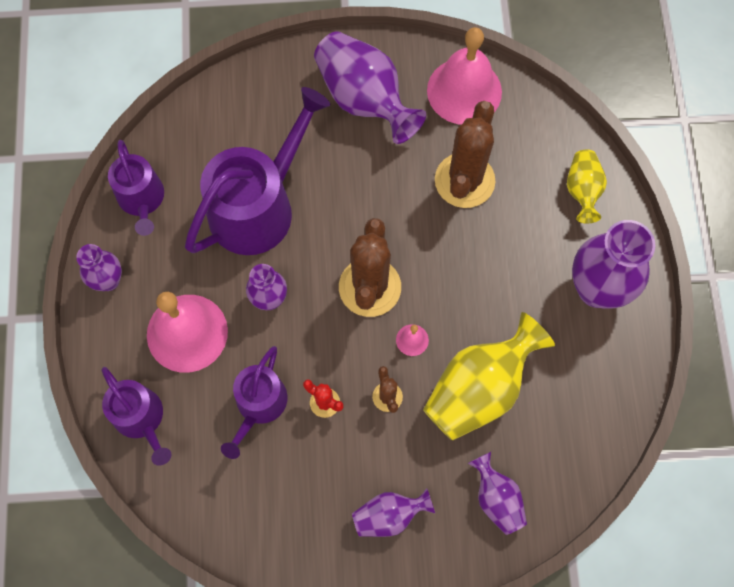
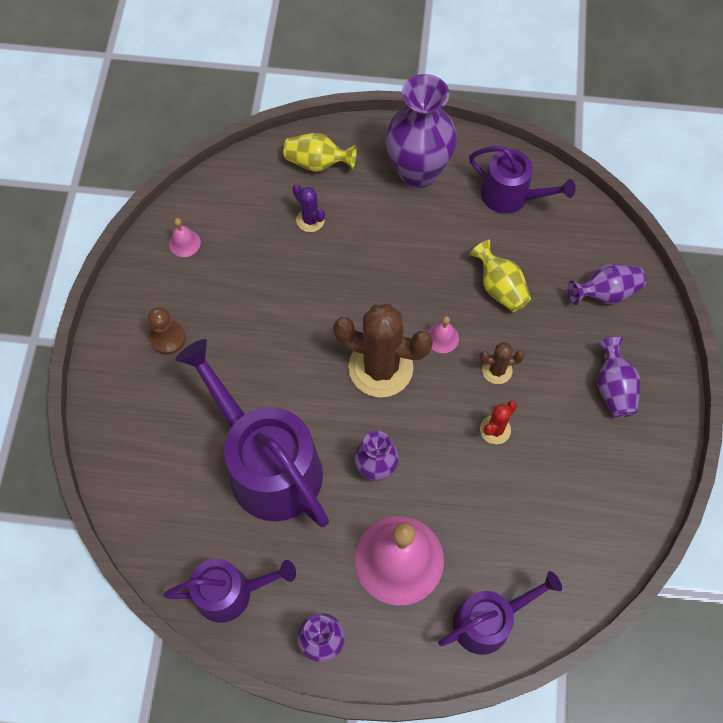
camera: 80 degrees left, 5 degrees down
(259, 405) = (489, 495): purple watering can -> purple watering can (511, 196)
(364, 99) = (168, 338): purple vase -> brown pawn
(464, 91) = (184, 243): pink bell -> pink bell, size x0.40
(464, 180) = (284, 261): brown cactus -> none
(479, 389) = (500, 287): yellow vase -> yellow vase, size x0.55
(515, 196) = (310, 220): none -> purple cactus

